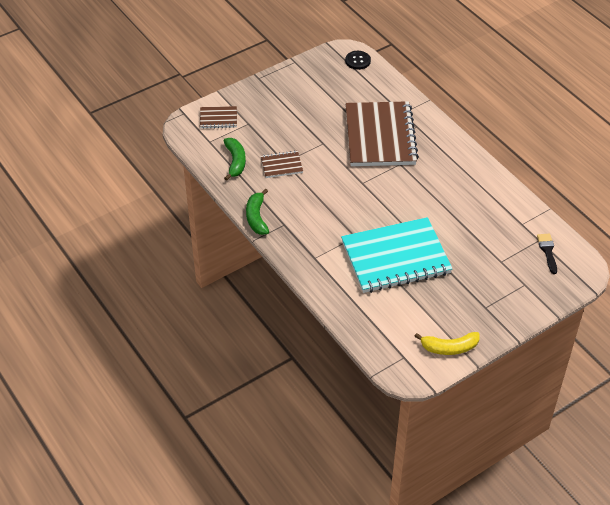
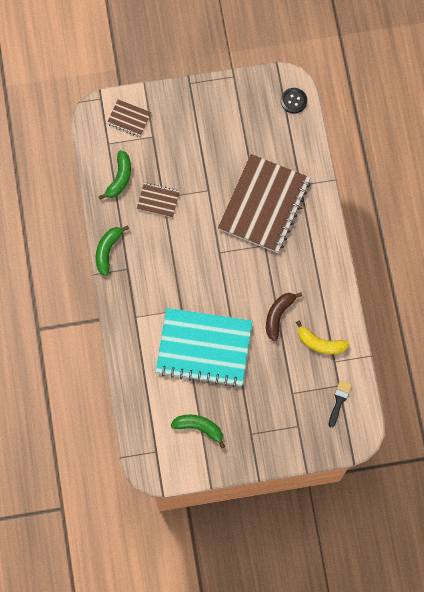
camera: 25 degrees right, 25 degrees up
(433, 321) = (199, 428): none -> green banana
(447, 209) = (278, 315): none -> brown banana
(449, 348) = (198, 460): yellow banana -> yellow banana (320, 343)

